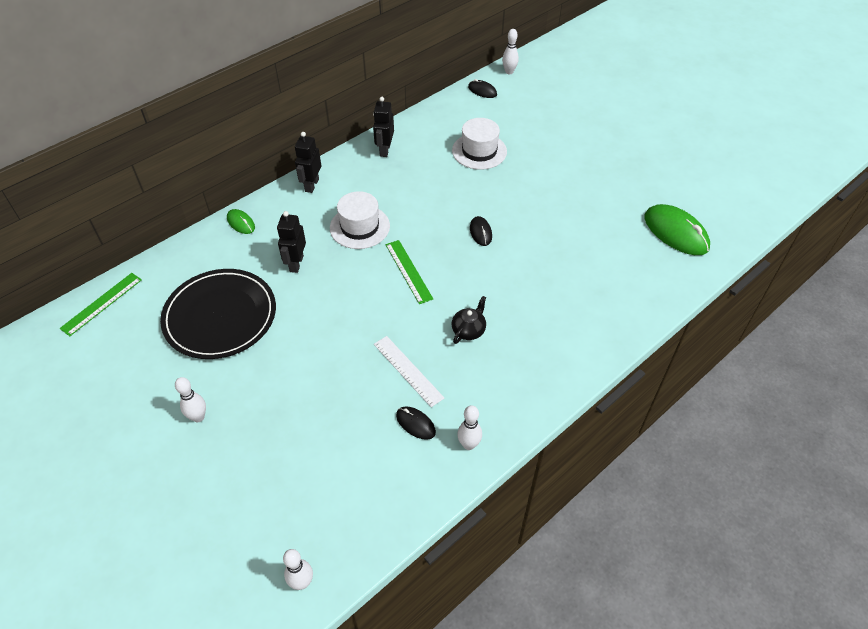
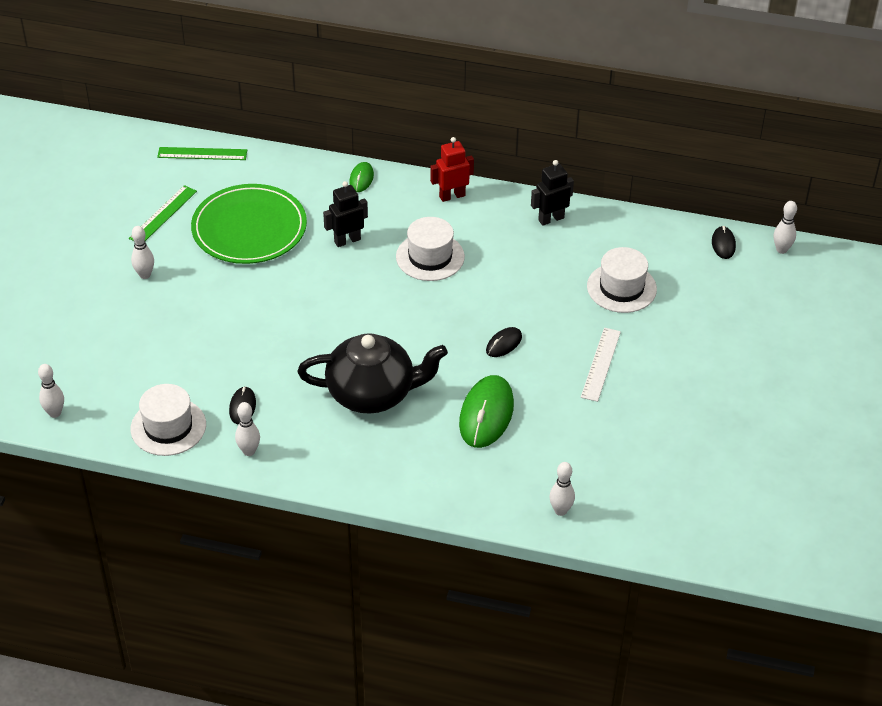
camera: 55 degrees right, 5 degrees down
(220, 316) = (249, 228): black plate -> green plate
(311, 185) = (452, 196): black robot -> red robot
(395, 492) = (168, 427): none -> white hat
(408, 271) = (406, 318): green ruler -> green ruler (163, 214)
(408, 370) = (293, 375): white ruler -> white ruler (600, 364)
(468, 330) = (372, 393): black teapot -> black teapot, size x2.32
(661, 283) = (560, 510): none -> white bowling pin
(676, 232) = (650, 496): green mouse -> green mouse (486, 414)

